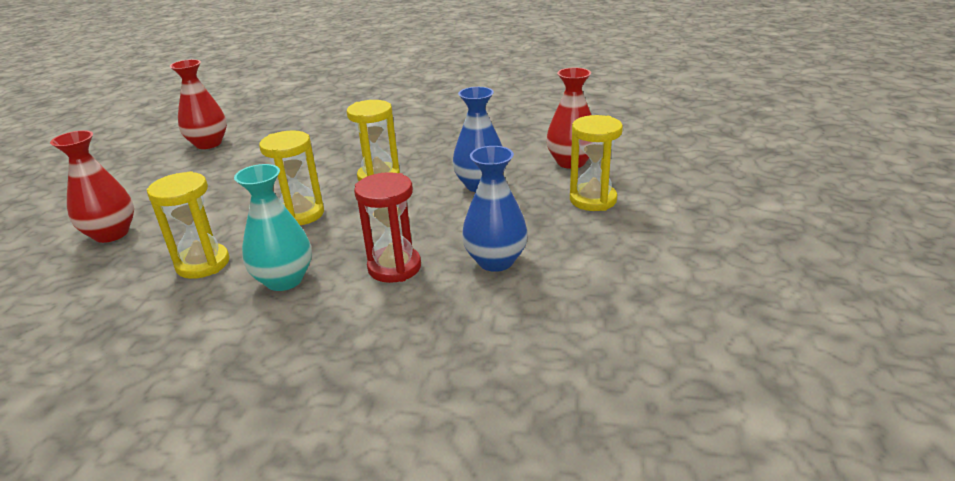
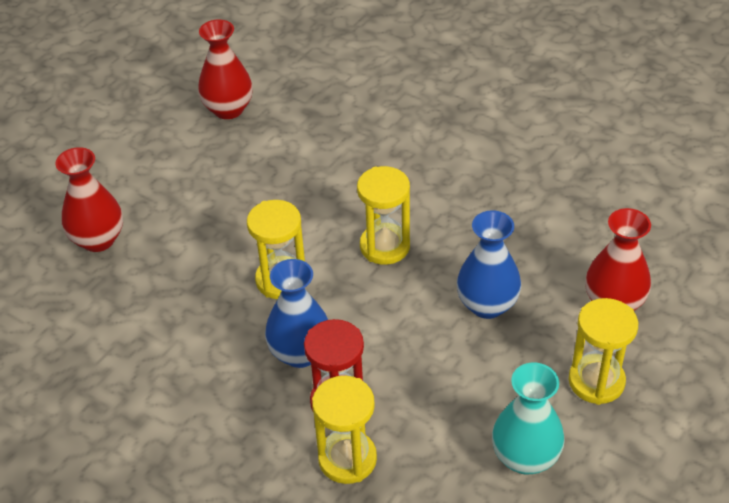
camera: 25 degrees right, 15 degrees up
(203, 264) = (167, 322): yellow hourglass -> yellow hourglass (347, 459)
(284, 280) = (232, 377): turquoise vase -> turquoise vase (525, 457)
(495, 261) = (439, 435): blue vase -> blue vase (300, 353)

